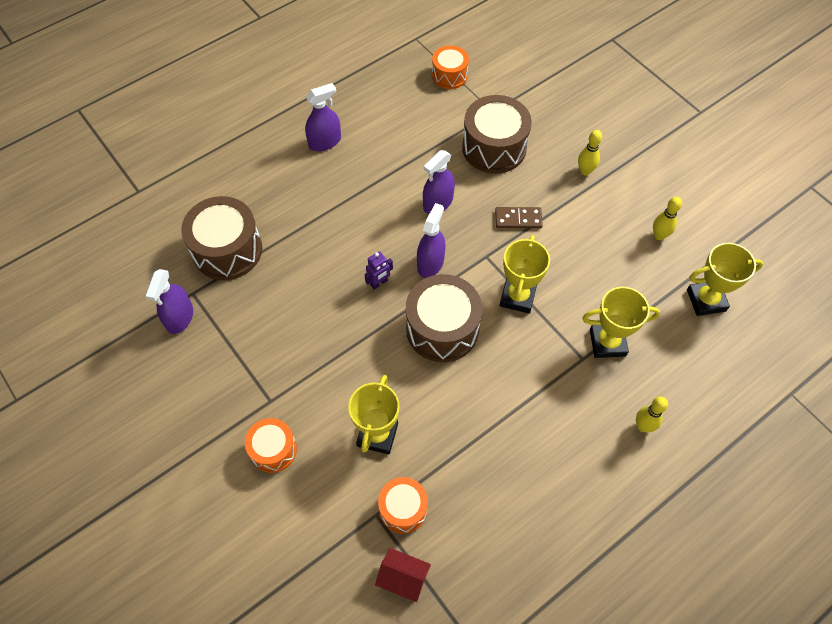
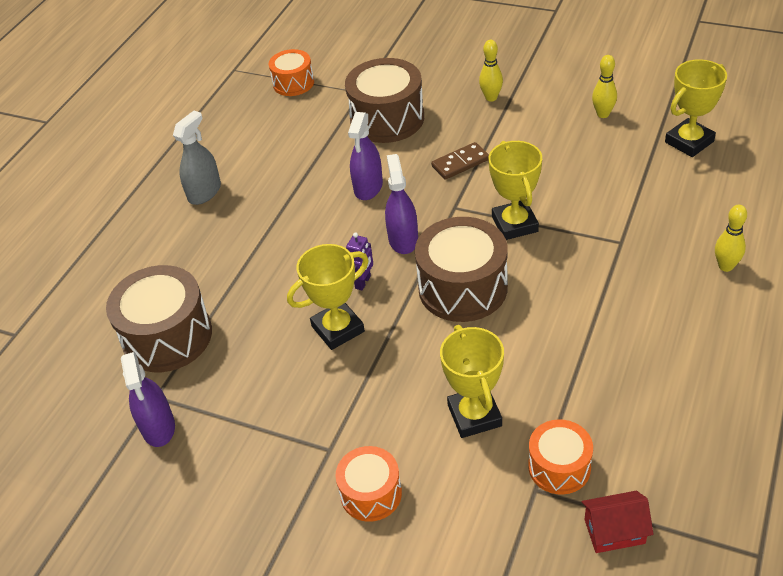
camera: 25 degrees left, 15 degrees down
(325, 142) = (204, 192): purple spray bottle -> grey spray bottle
(607, 342) = (632, 218): yellow trophy -> yellow trophy (338, 329)

